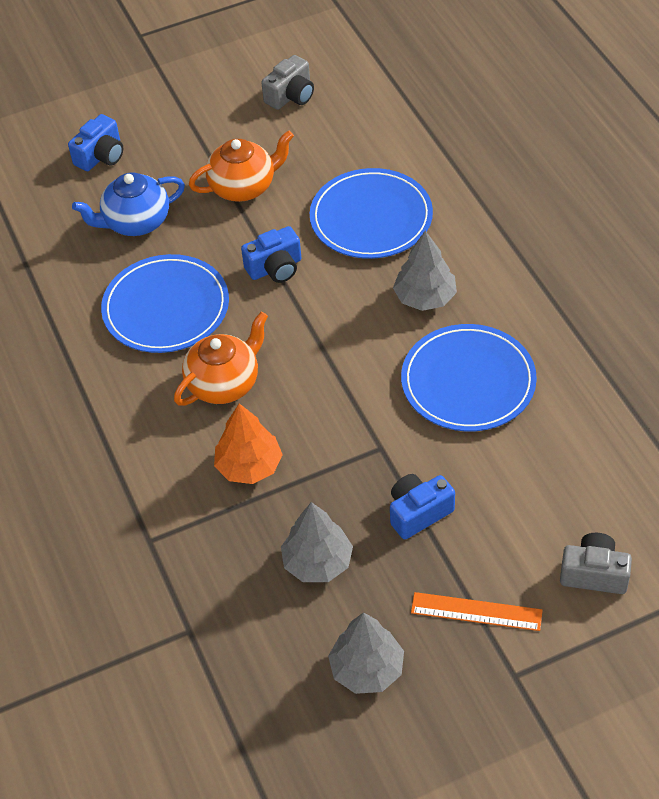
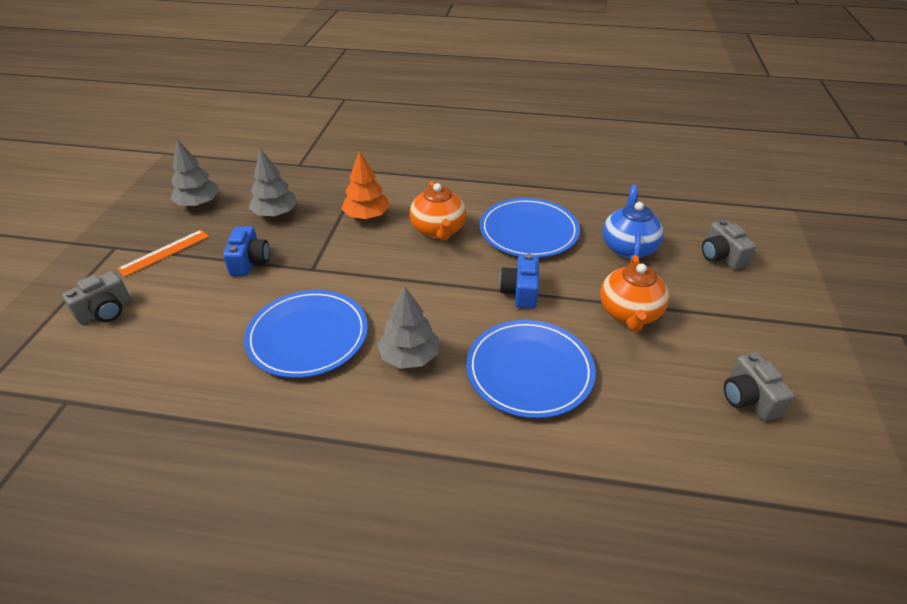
camera: 120 degrees right, 10 degrees down
(101, 156) = (721, 256): blue camera -> grey camera

